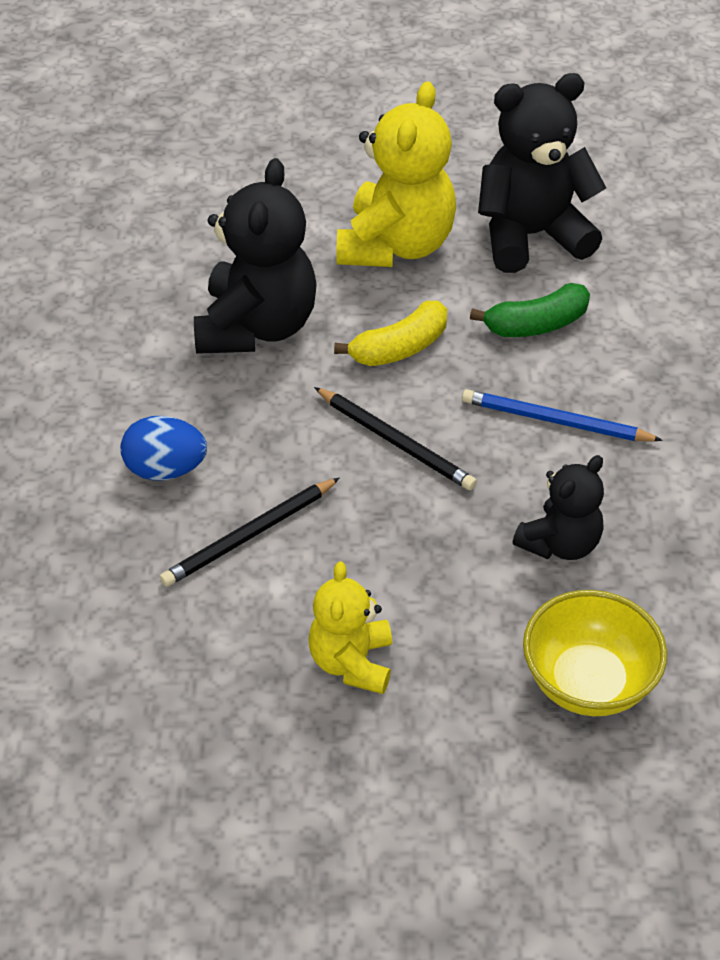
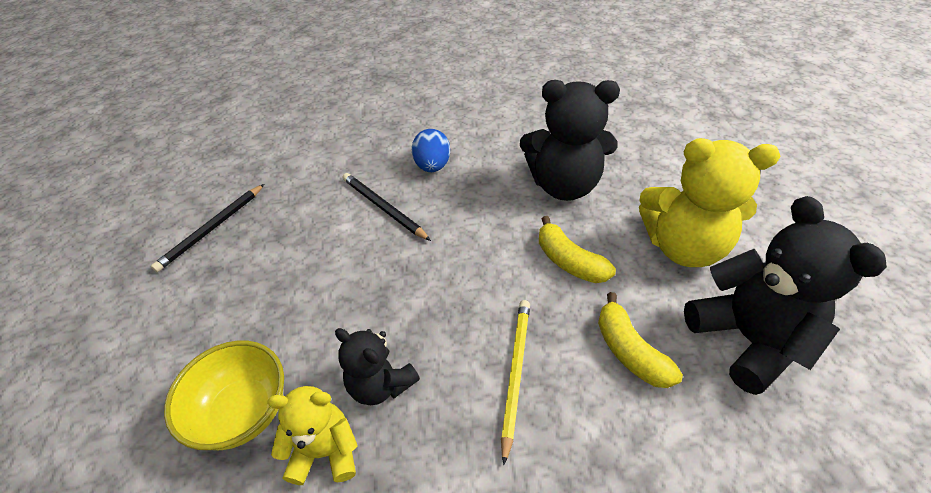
camera: 85 degrees right, 0 degrees up
(352, 662) = (282, 268): yellow teddy bear -> yellow teddy bear (325, 451)
(396, 442) = (473, 269): black pencil -> black pencil (212, 229)
(536, 324) = (629, 351): green banana -> yellow banana
(555, 421) = (515, 373): blue pencil -> yellow pencil

